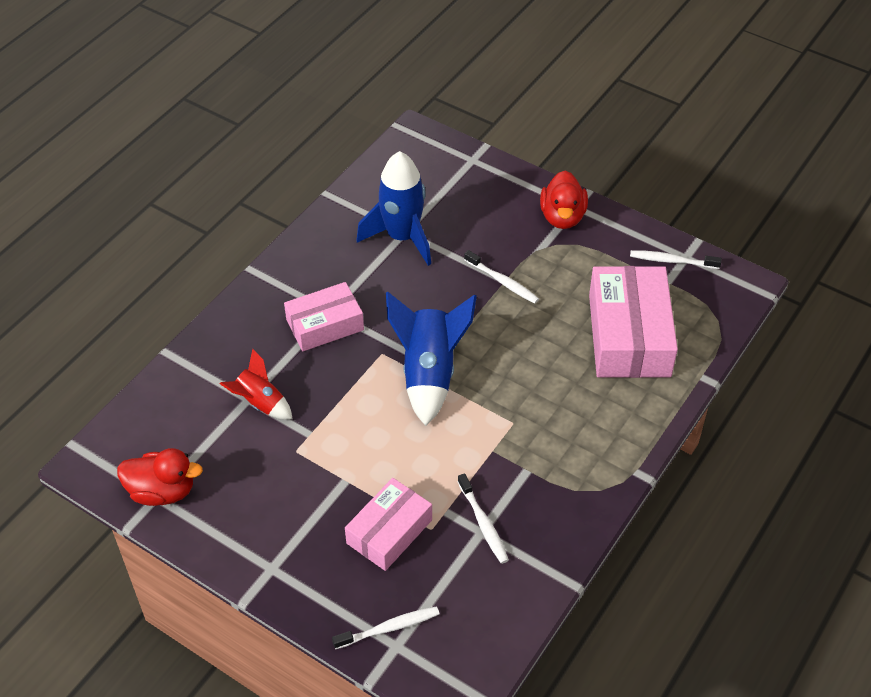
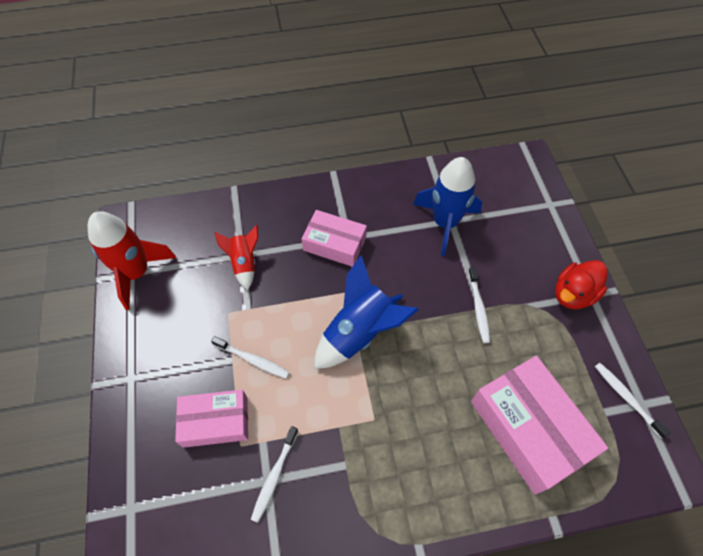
camera: 45 degrees right, 10 degrees up
(162, 491) = (136, 273): red duck -> red rocket
(389, 628) = (140, 491): white toothbrush -> white toothbrush (252, 360)
(629, 335) = (528, 428): pink box -> pink box turned 75 degrees counterclockwise

